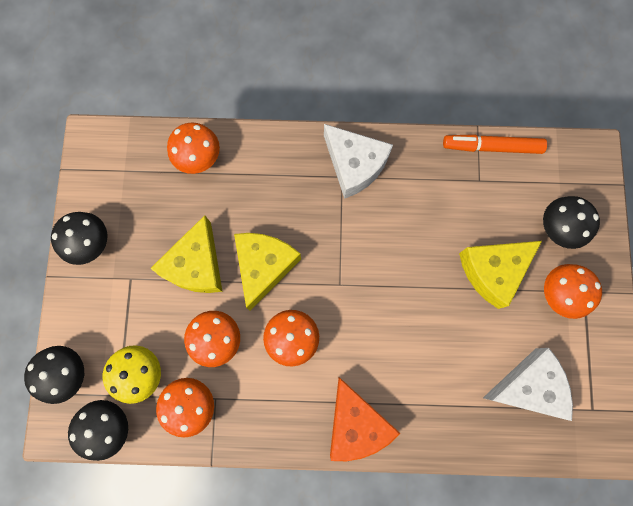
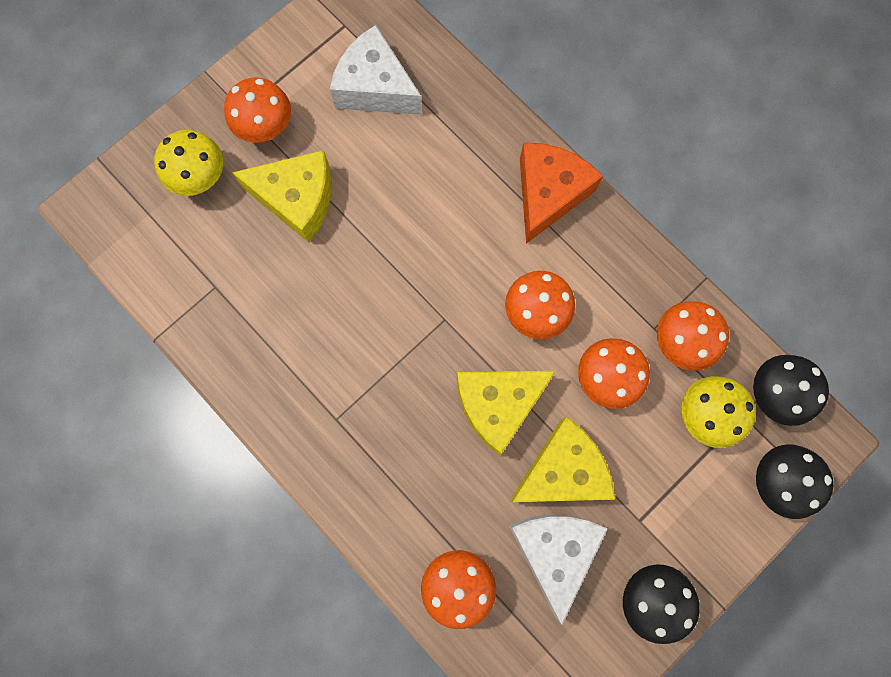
camera: 135 degrees left, 0 degrees up
(354, 165) = (312, 418): white cheese -> white cheese (554, 551)
(492, 147) = (166, 306): orange marker -> none
(556, 229) = (201, 179): black mushroom -> yellow mushroom

